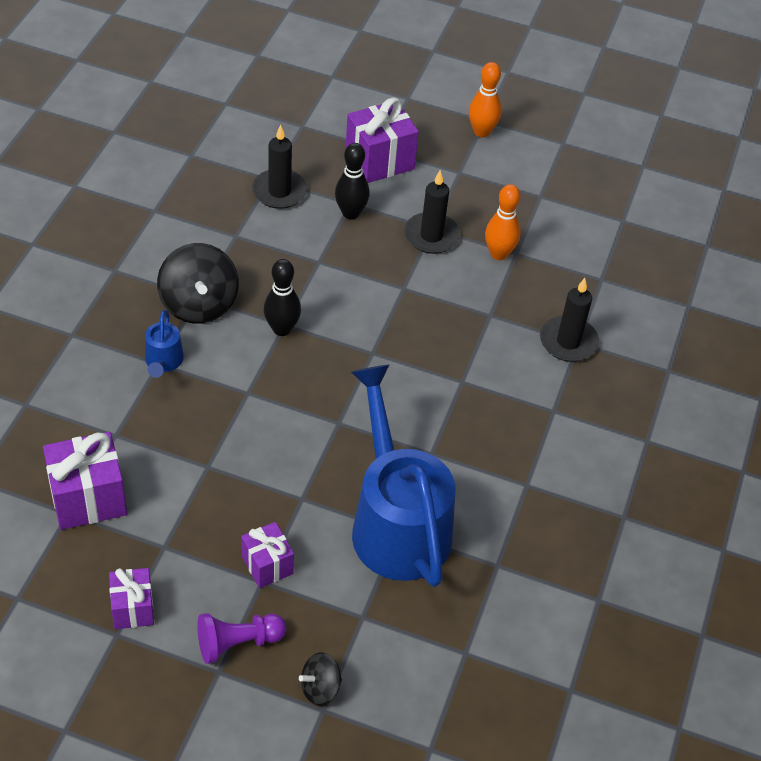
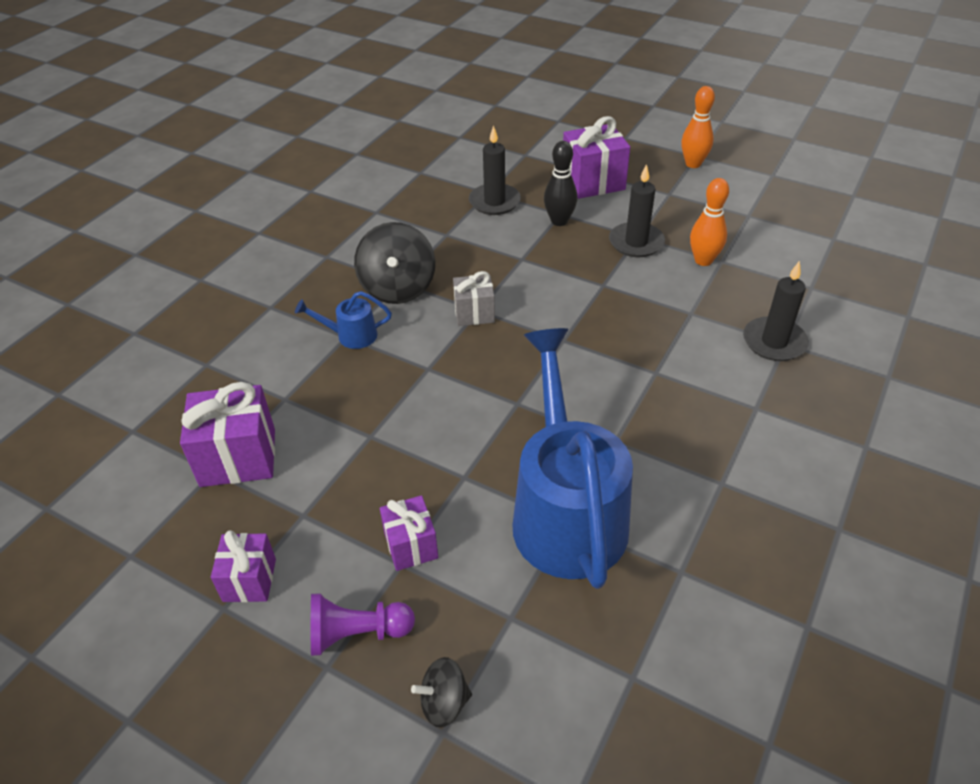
camera: 15 degrees right, 5 degrees down
(163, 362) = (350, 336): blue watering can -> blue watering can turned 75 degrees clockwise
(282, 329) = (474, 313): black bowling pin -> grey gift

